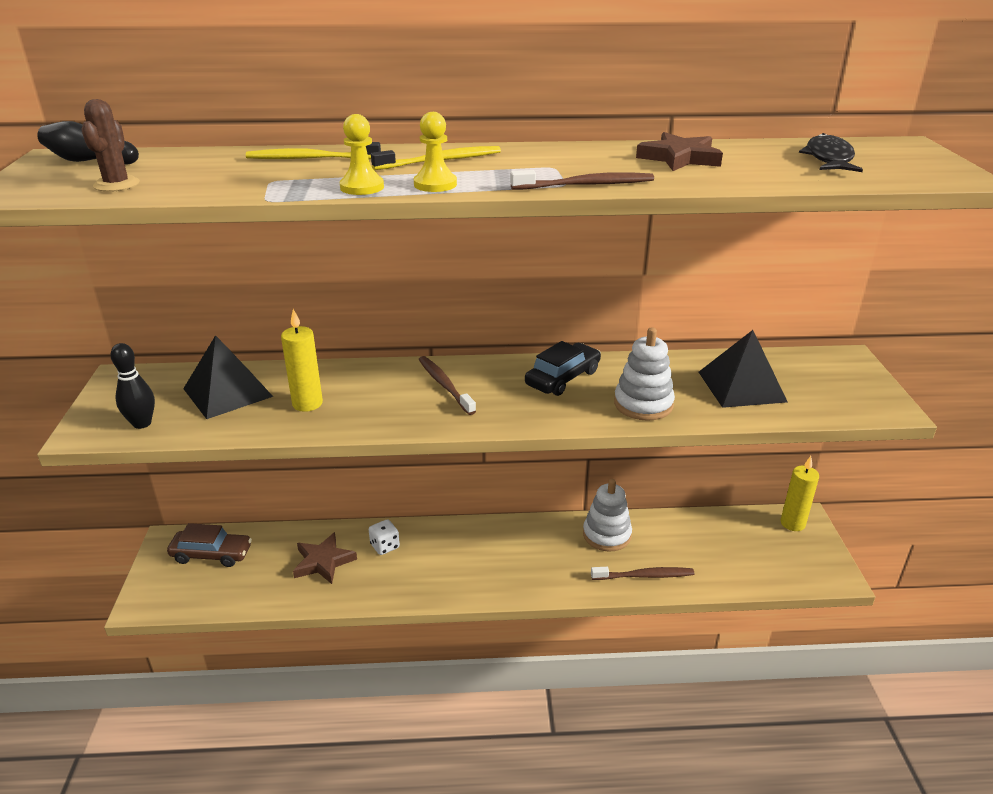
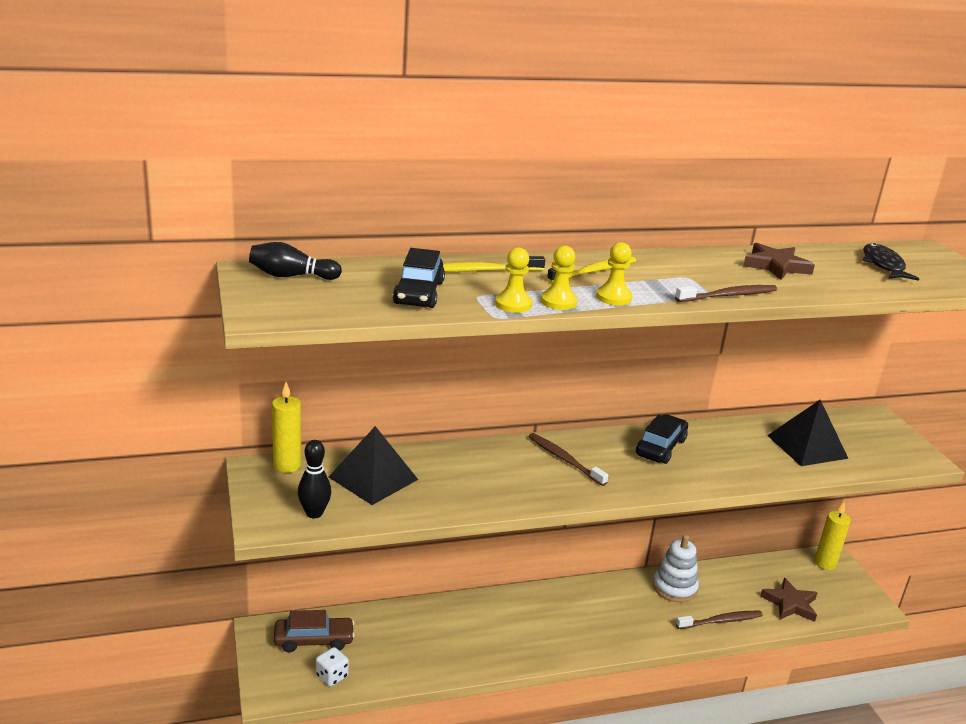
camera: 15 degrees left, 5 degrees down
(117, 184) = (349, 303): brown cactus -> none
(208, 177) = (418, 293): none -> black car
(304, 189) = (513, 304): none -> yellow pawn
(307, 403) = (454, 484): yellow candle -> yellow candle (287, 465)
(323, 561) = (427, 636): brown star -> brown star (790, 604)
(385, 546) = (479, 616): white dice -> white dice (332, 676)
(643, 404) = (738, 467): white stacking toy -> none

